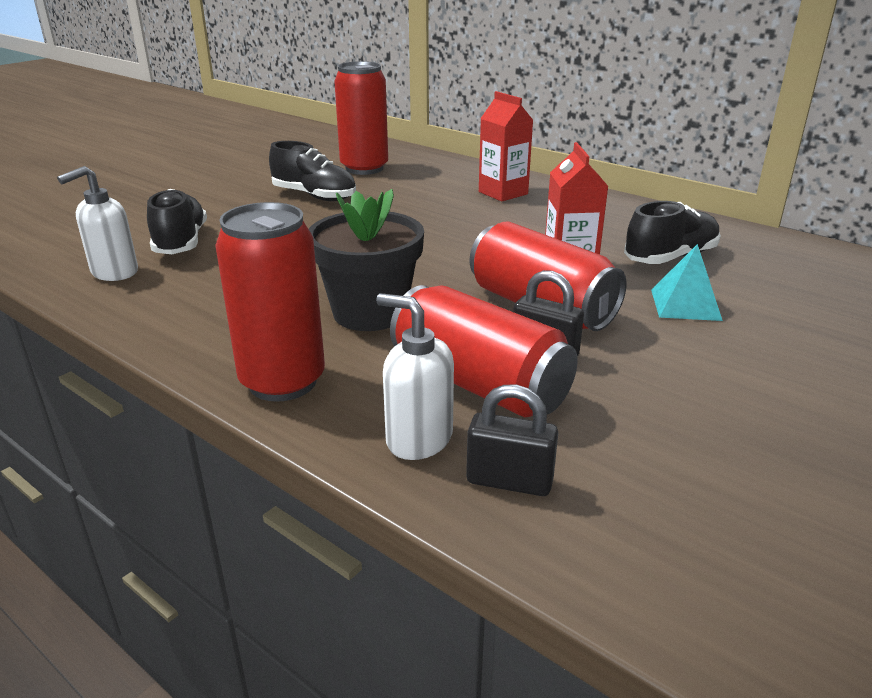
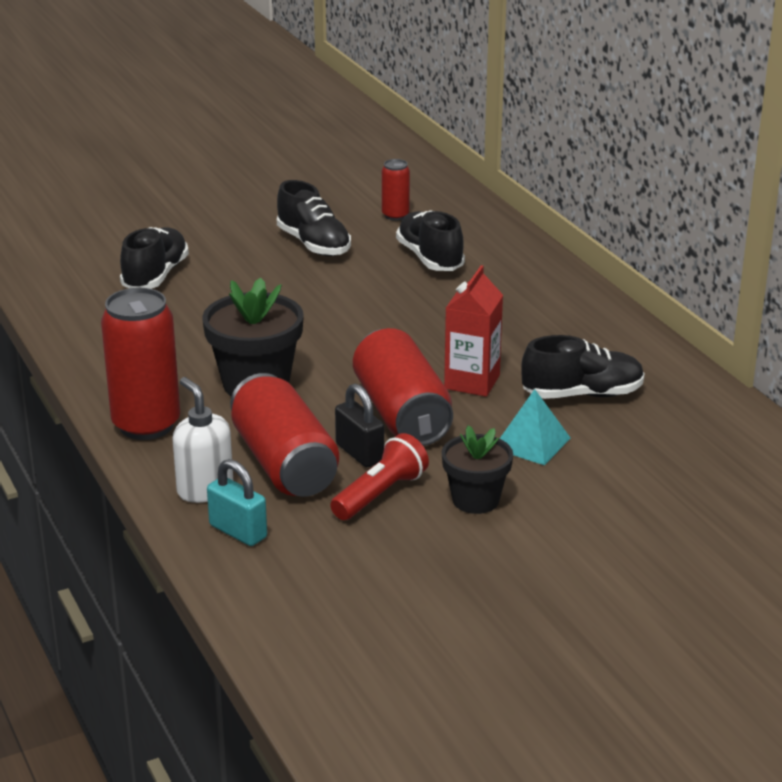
camera: 25 degrees right, 0 degrees up
(114, 272) = (84, 296): white soap dispenser -> none
(364, 168) = (395, 215): red can -> red can, size x0.50
(424, 190) = (430, 258): none -> black shoe
(503, 193) = (507, 280): red carton -> none
(509, 481) = (238, 531): black padlock -> turquoise padlock
(614, 389) = (380, 494): none -> red flashlight
(709, 369) = (475, 500): none -> black flower pot

